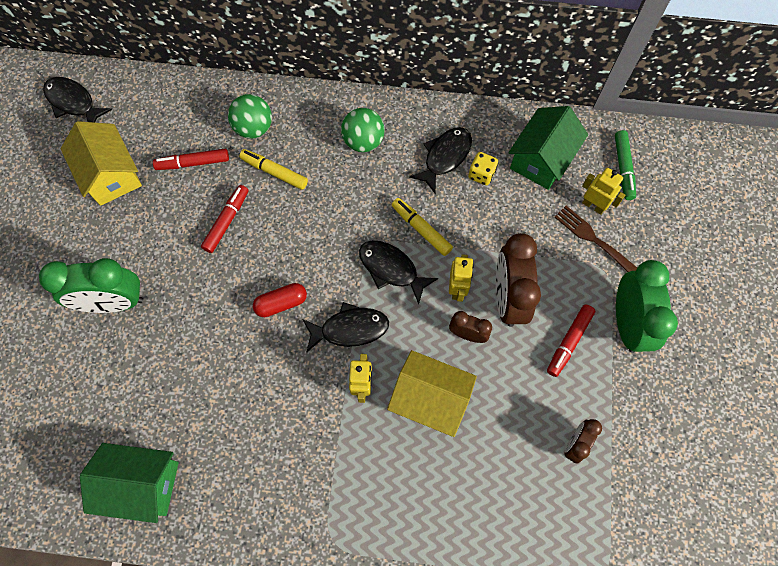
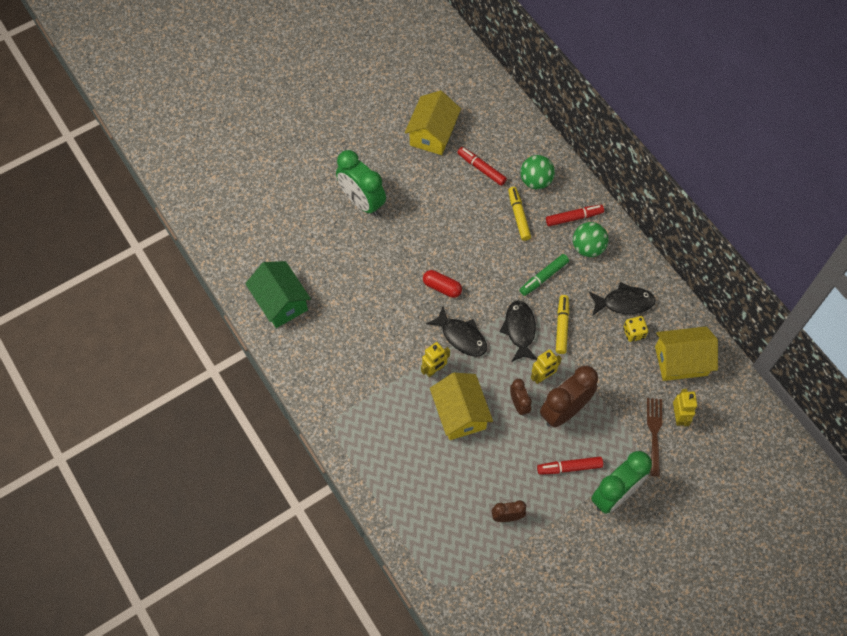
camera: 50 degrees right, 5 degrees down
(73, 102) = (456, 75): black fish -> none
(227, 221) = (463, 217): red marker -> red marker (574, 218)
(542, 159) = (681, 361): green house -> yellow house
(623, 168) = (725, 416): green marker -> green marker (543, 277)

